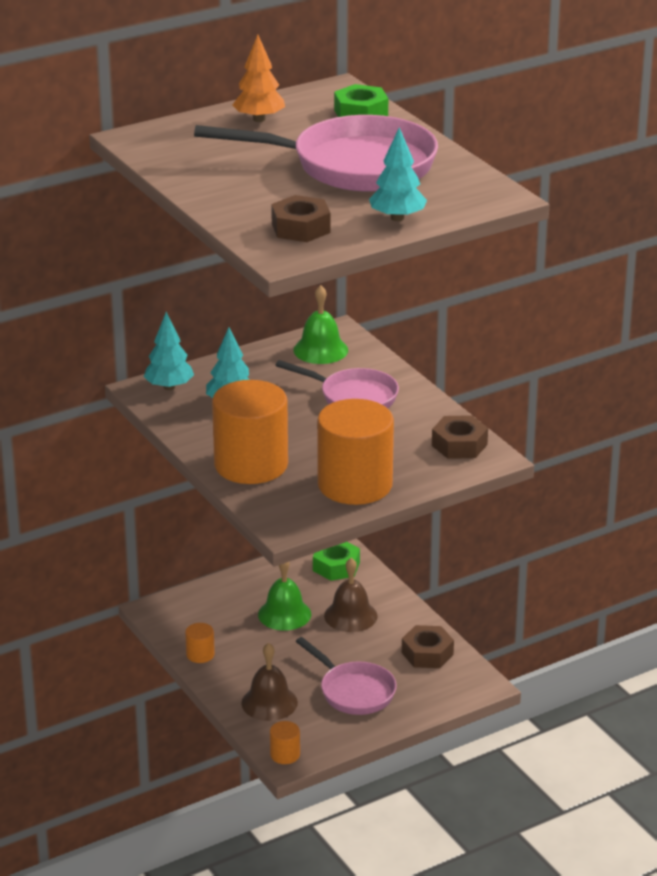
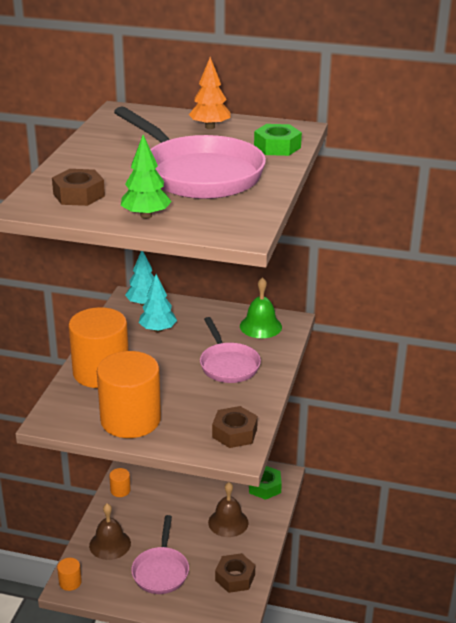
camera: 45 degrees right, 0 degrees up
(284, 614) = (195, 496): green bell -> none
(397, 218) = (146, 216): turquoise tree -> green tree

